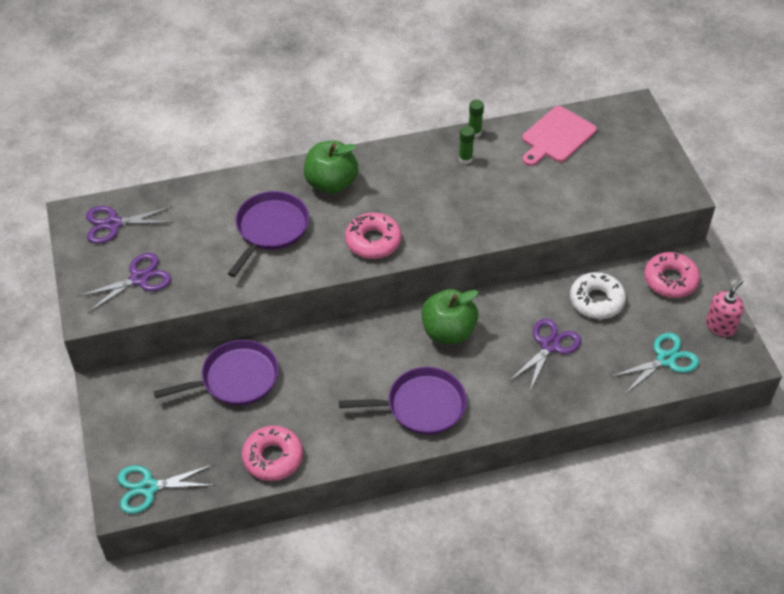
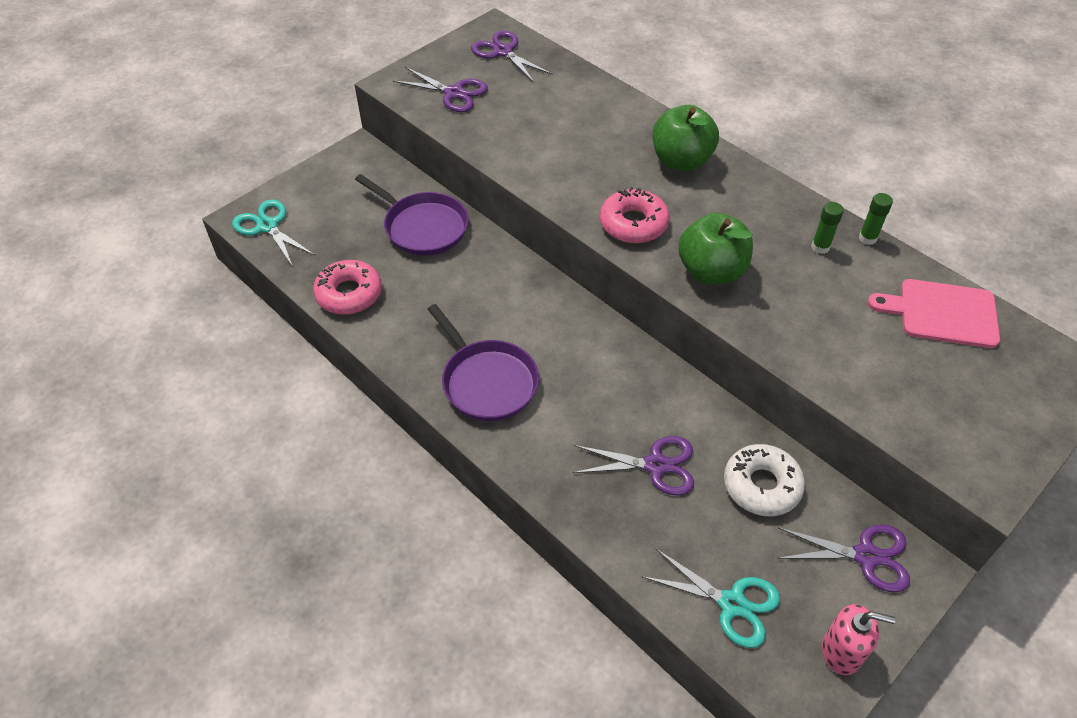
camera: 60 degrees right, 0 degrees up
(270, 229) = (583, 146): purple pan -> none
(448, 331) = (602, 361): green apple -> green apple (711, 271)
(670, 280) = (866, 556): pink donut -> purple scissors

